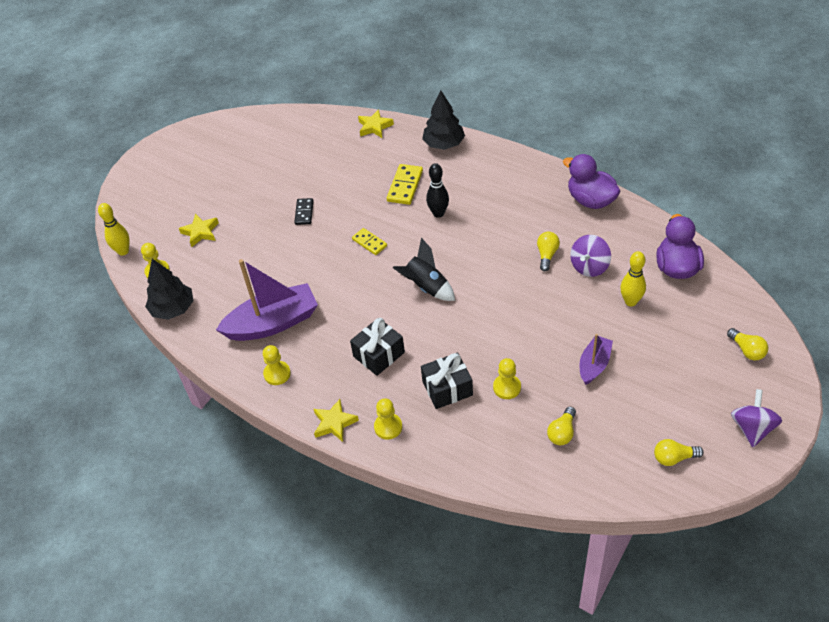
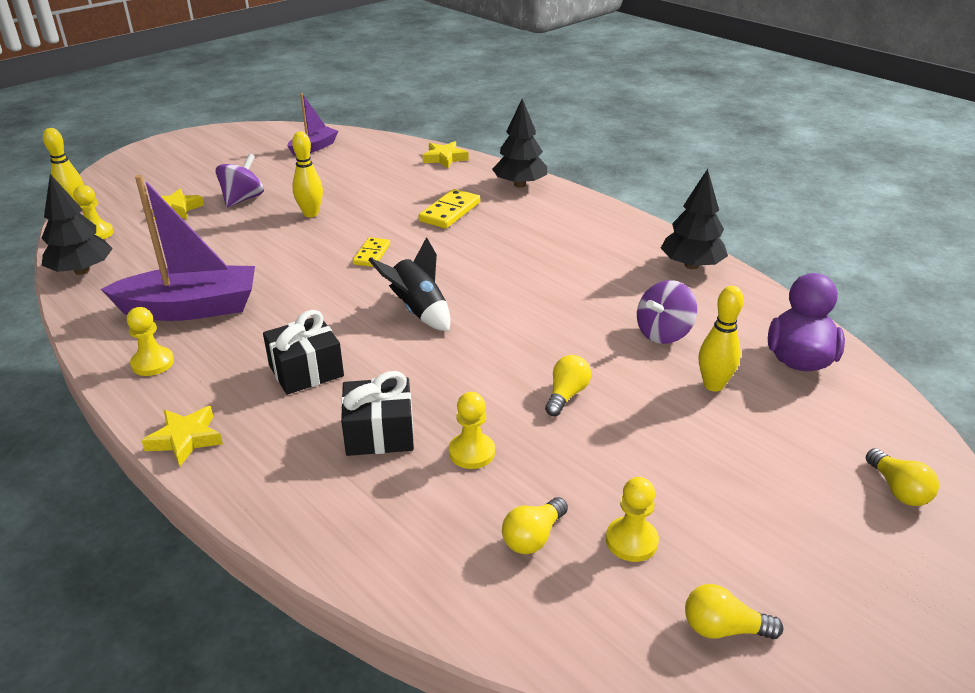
camera: 10 degrees right, 15 degrees down
(304, 212) = (311, 214): black domino -> yellow bowling pin
(369, 243) = (371, 254): yellow domino -> yellow domino turned 45 degrees clockwise
(388, 427) = (260, 463): yellow pawn -> yellow pawn (631, 541)
(438, 213) = (478, 243): black bowling pin -> none
(547, 255) = (605, 309): yellow light bulb -> yellow light bulb (566, 395)
(590, 200) = (691, 265): purple duck -> black tree
(594, 365) = (625, 453): purple boat -> purple boat (314, 147)
(752, 428) = (889, 615): purple spinning top -> purple spinning top (243, 199)

